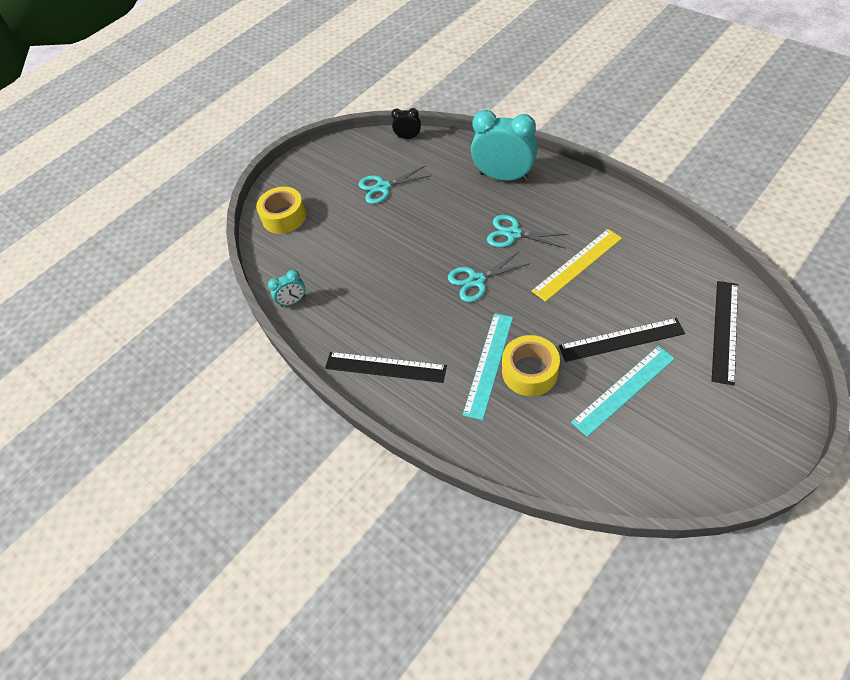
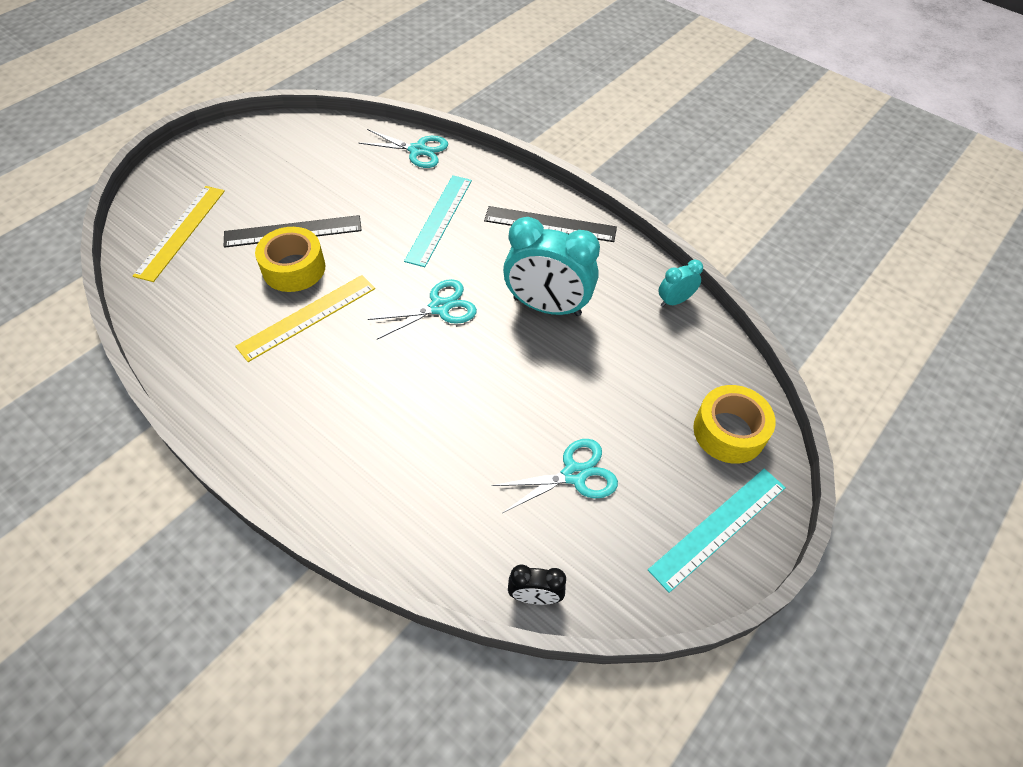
camera: 170 degrees right, 0 degrees up
(503, 177) = (370, 474): turquoise clock -> turquoise clock (547, 307)
(513, 234) = (379, 368): turquoise scissors -> turquoise scissors (417, 150)
(529, 371) = (398, 210): yellow tape -> yellow tape (294, 268)
(623, 390) = (311, 190): turquoise ruler -> turquoise ruler (719, 527)
(725, 331) = (181, 232): black ruler -> yellow ruler

